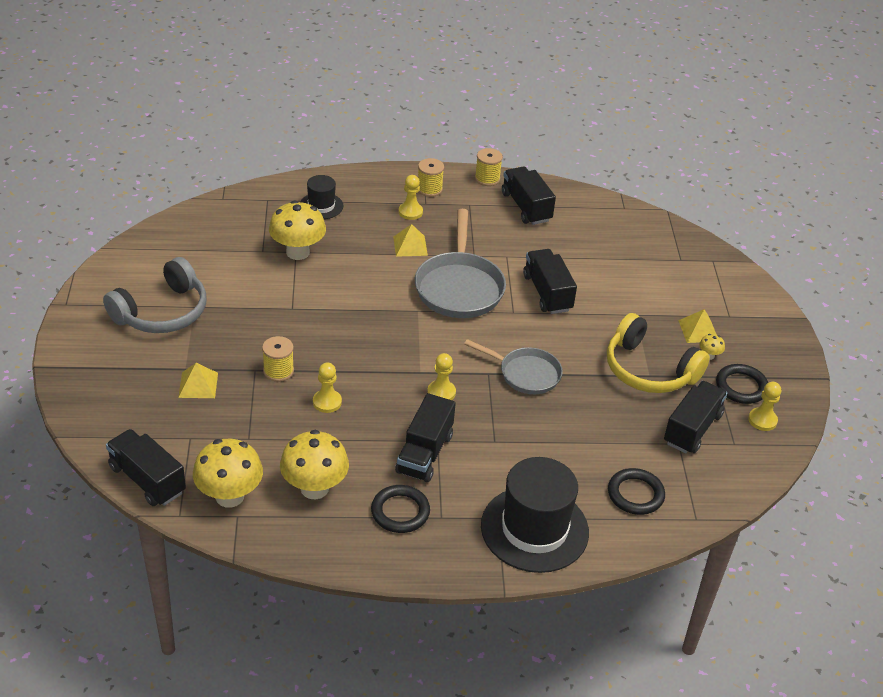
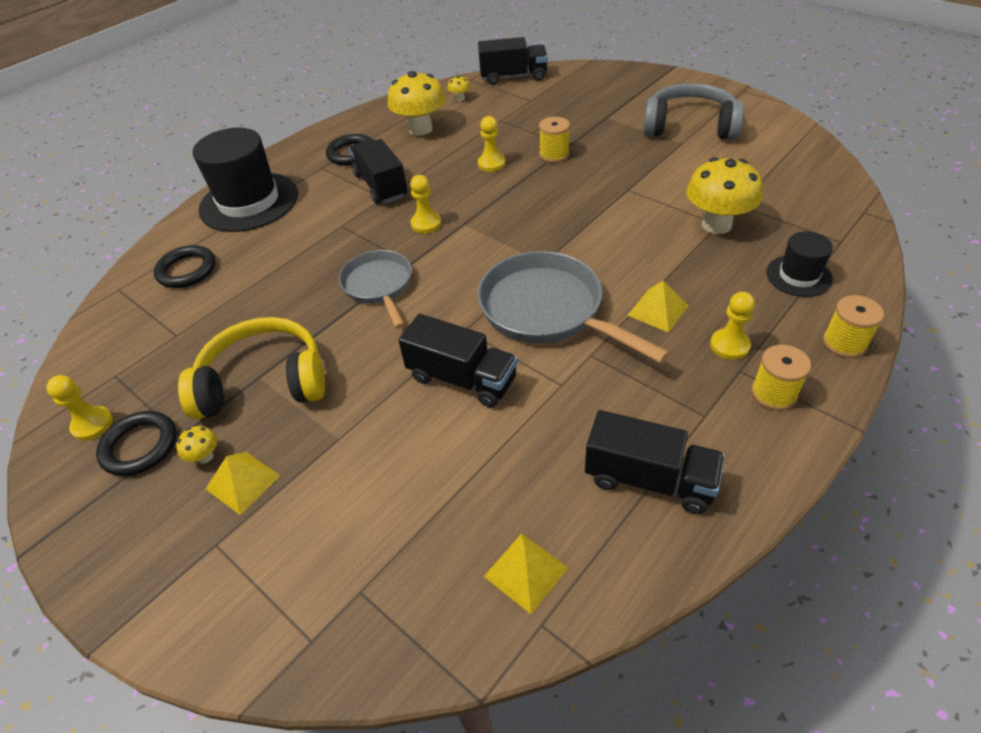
camera: 140 degrees right, 5 degrees up
(162, 312) = (690, 126): grey headphones -> grey headphones turned 105 degrees clockwise
(198, 385) = (581, 117): yellow pyramid -> yellow pyramid (526, 572)
(229, 496) = (460, 98): yellow mushroom -> yellow mushroom, size x0.42
(487, 178) = (760, 479): yellow spool -> yellow spool (844, 343)
(525, 374) = (379, 286): grey pan -> grey pan turned 90 degrees clockwise
(692, 429) = (170, 357): black truck -> none

